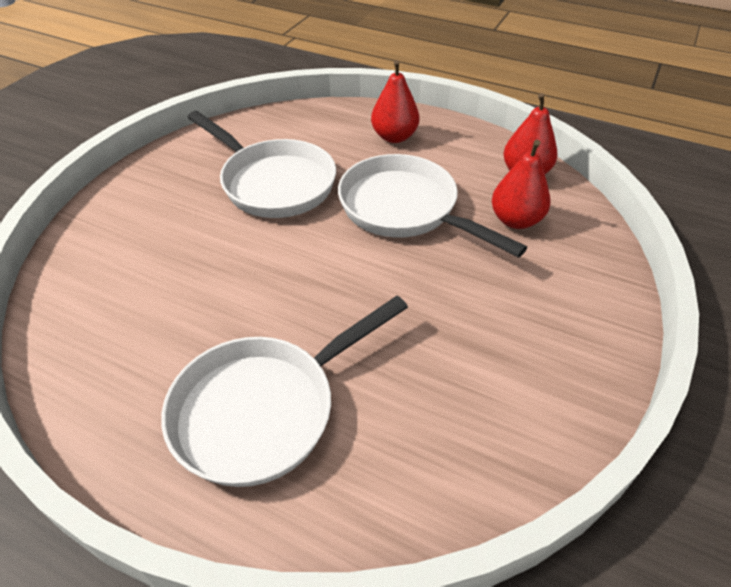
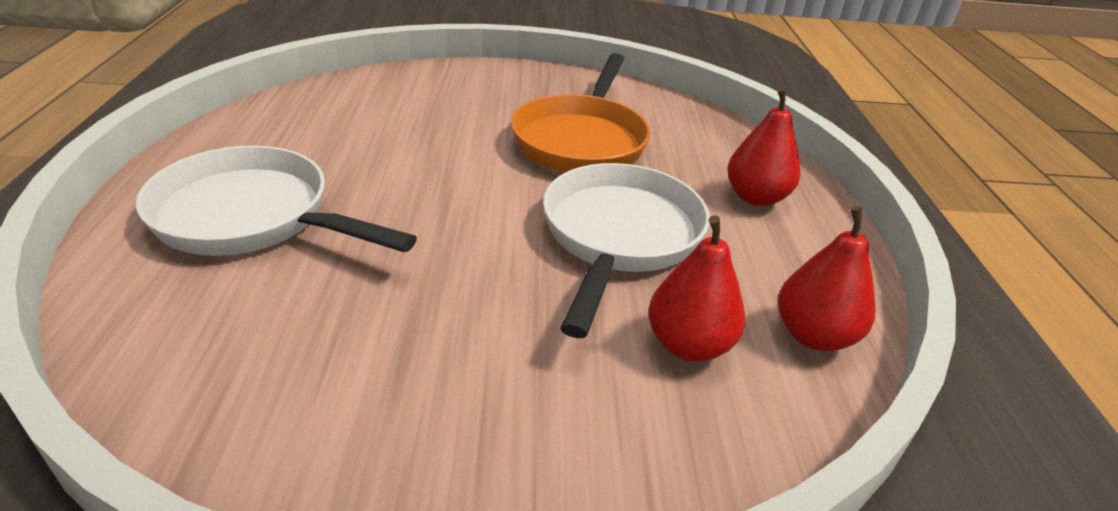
camera: 60 degrees right, 10 degrees down
(273, 183) = (581, 140): white pan -> orange pan

